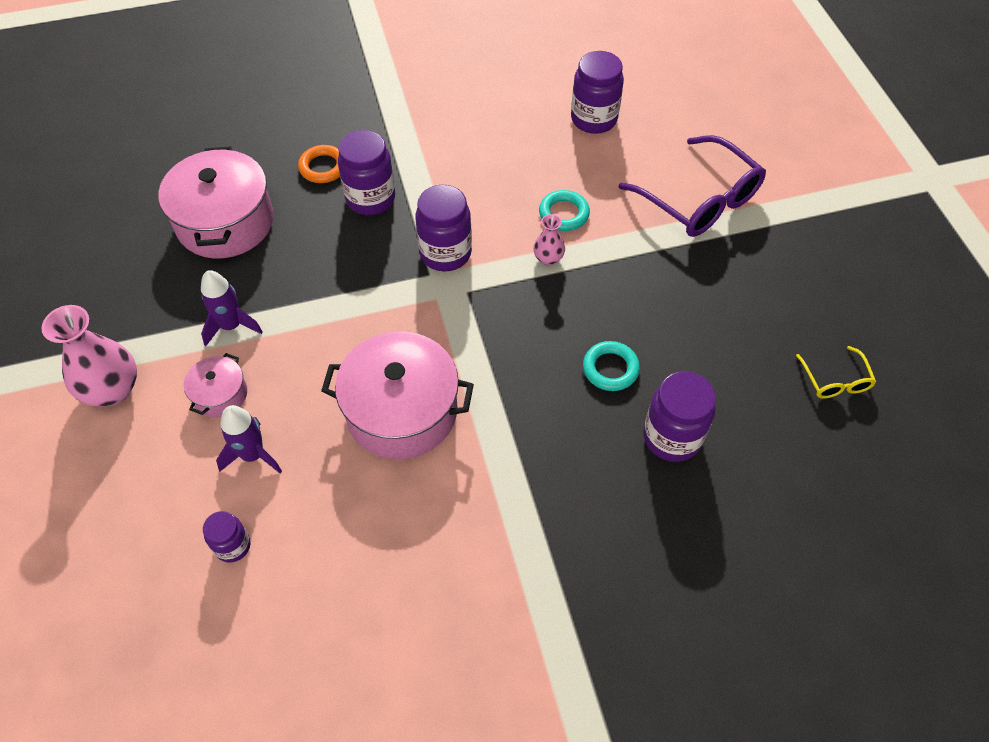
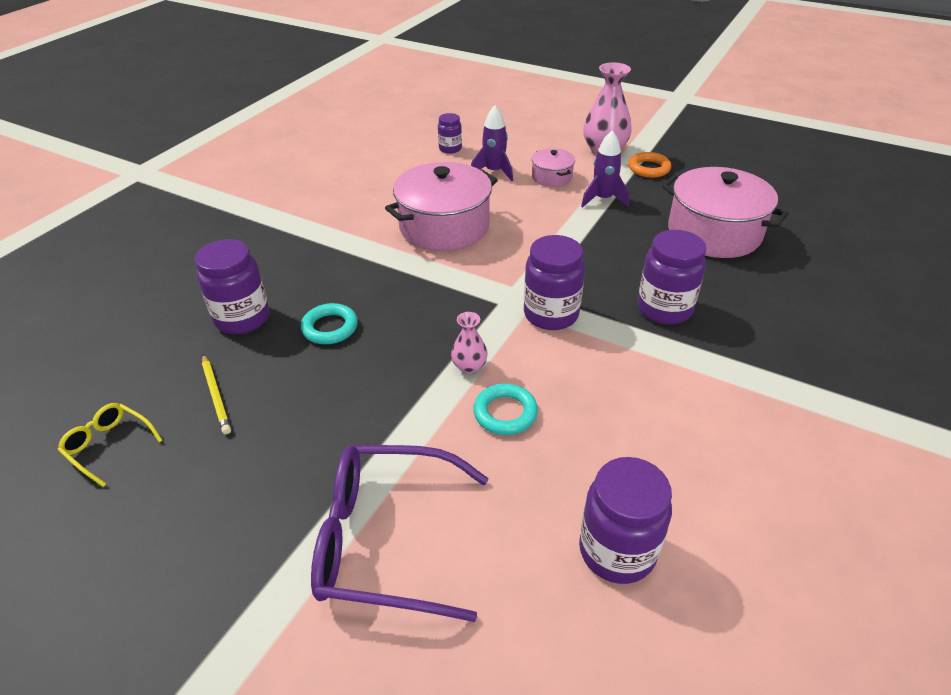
camera: 135 degrees right, 15 degrees down
(323, 167) = (736, 303): orange ring -> orange ring (648, 168)
(739, 369) = (216, 395): none -> yellow pencil

